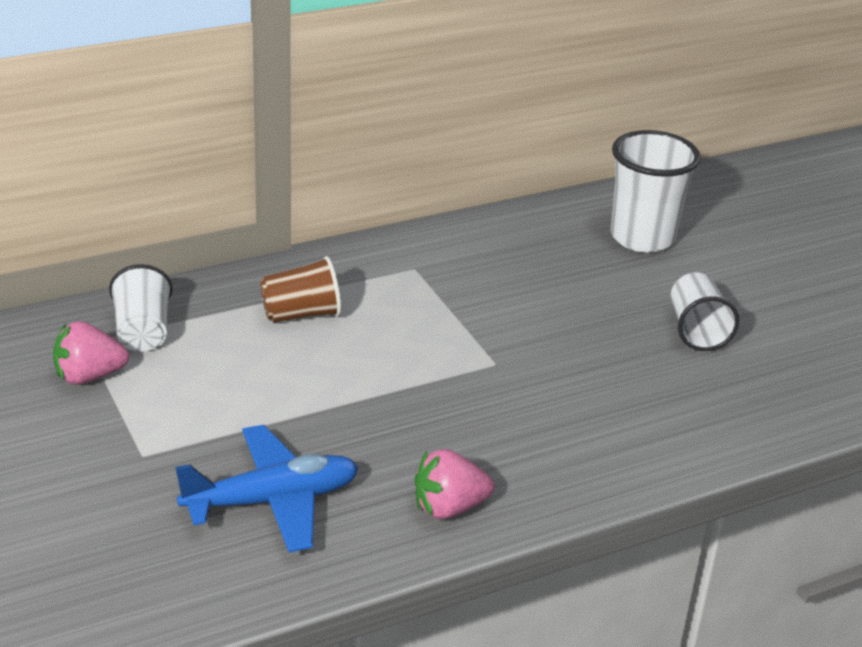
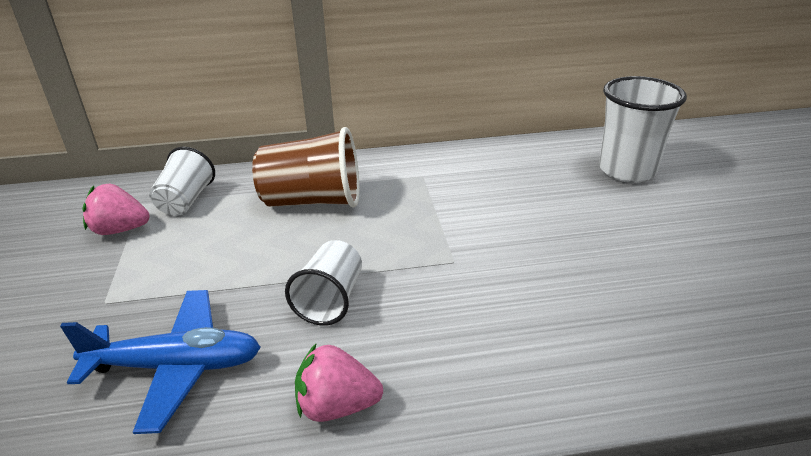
camera: 20 degrees right, 0 degrees up
(301, 314) = (313, 201): brown cup -> brown cup, size x1.55
(696, 330) = (660, 254): white cup -> white cup (330, 300)

